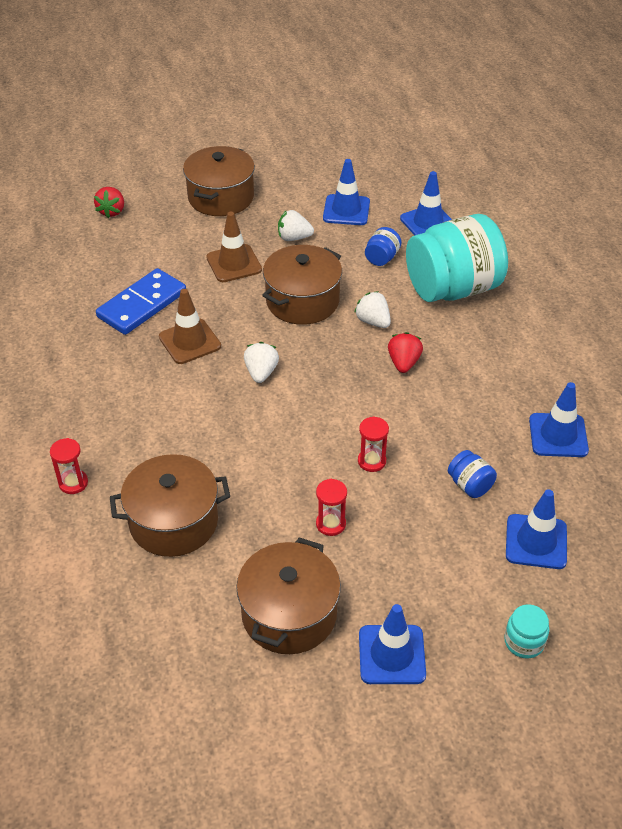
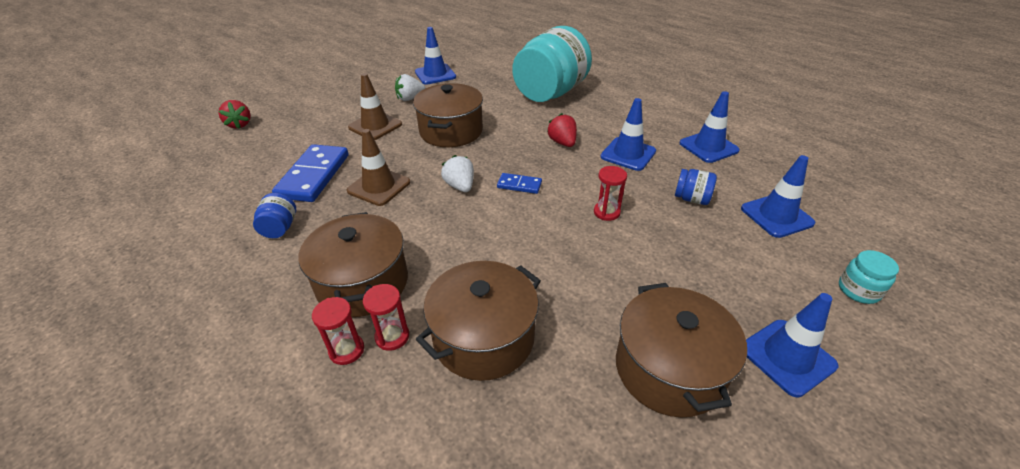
camera: 30 degrees left, 5 degrees down
(221, 197) = (331, 92): brown pot -> brown pot (363, 283)
(316, 395) = (519, 185): none -> blue domino
(330, 524) = (624, 272): red hourglass -> red hourglass (392, 336)
(373, 321) = (515, 126): white strawberry -> none
(382, 258) = (485, 91): blue jar -> blue jar (280, 228)
(428, 223) = (498, 66): blue traffic cone -> blue traffic cone (628, 154)

